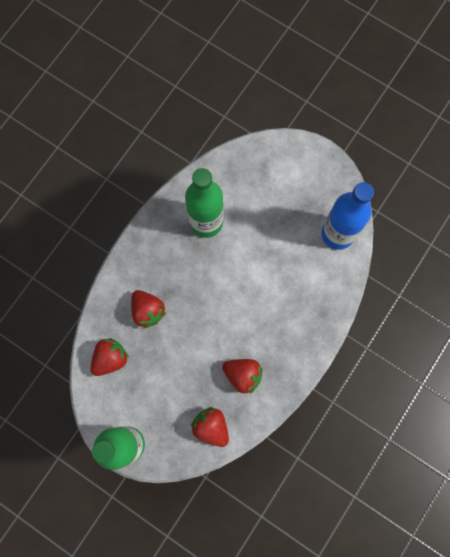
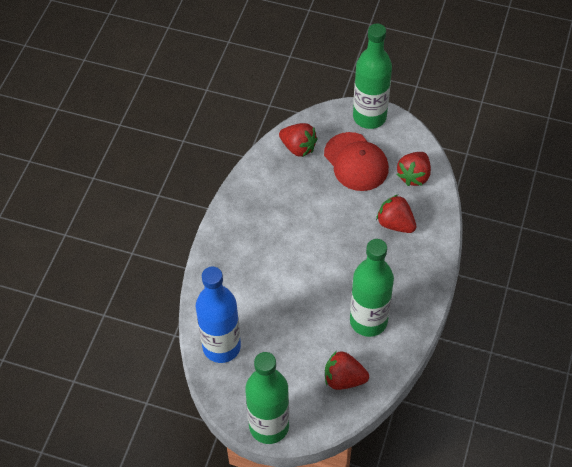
camera: 165 degrees right, 20 degrees down
(160, 392) = (356, 162): none -> red cap
(243, 375) = (282, 194): red strawberry -> red strawberry (344, 379)
(315, 156) = (269, 426): none -> green bottle

